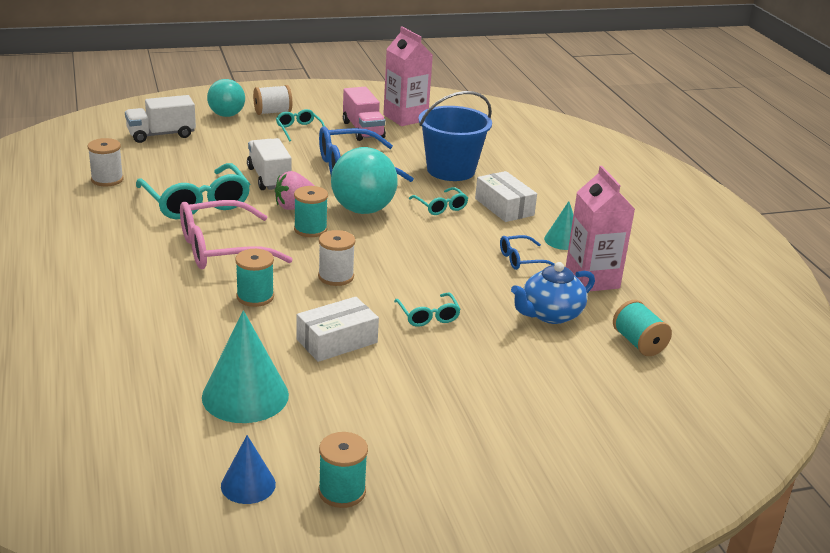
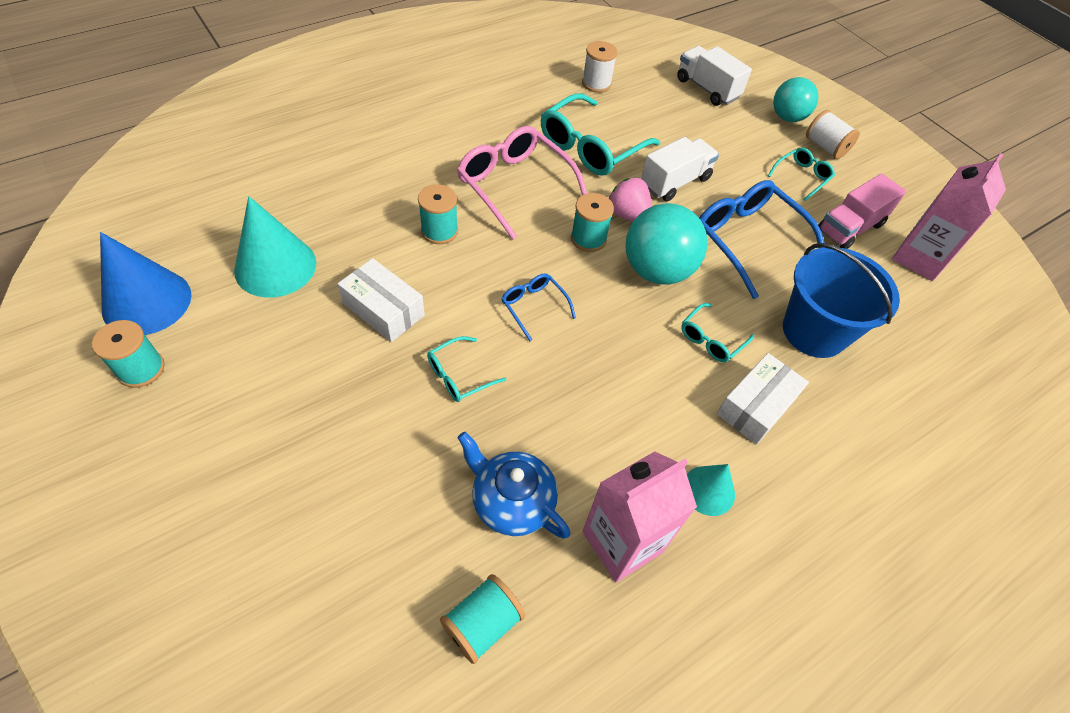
camera: 70 degrees right, 25 degrees up
(248, 485) = (147, 302): blue cone -> blue cone, size x1.76
(336, 277) = (504, 280): white spool -> none
(521, 260) = (629, 448): blue glasses -> blue glasses (534, 307)

